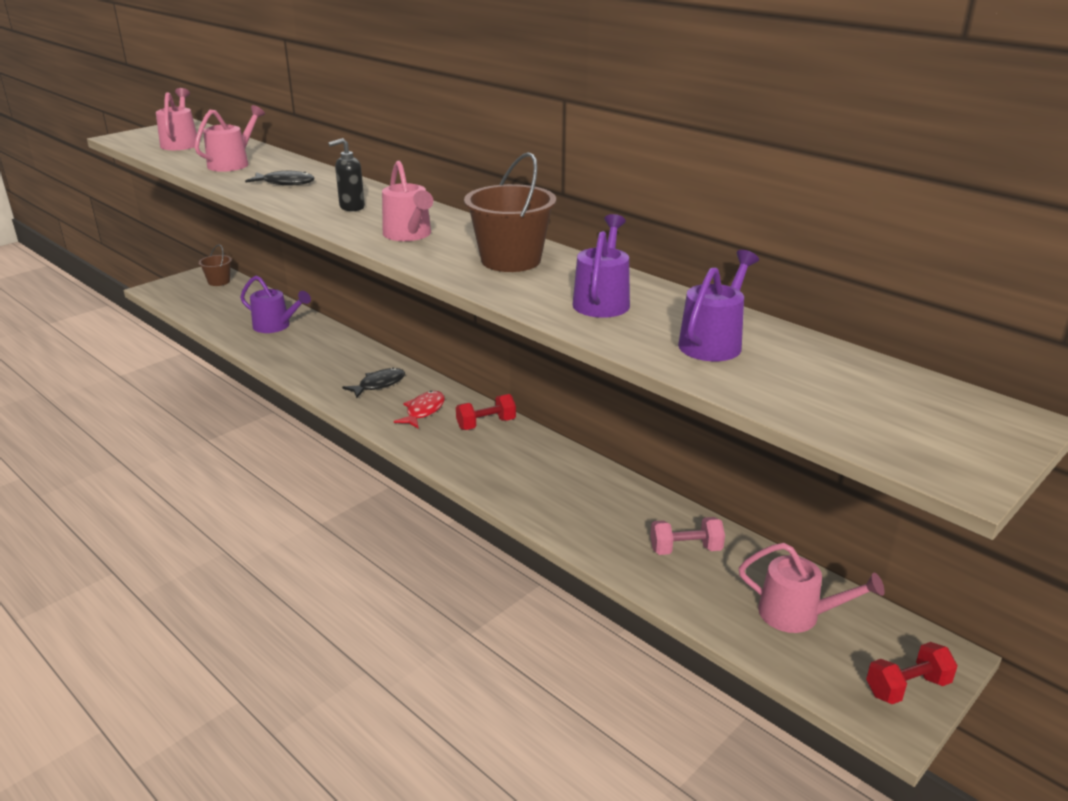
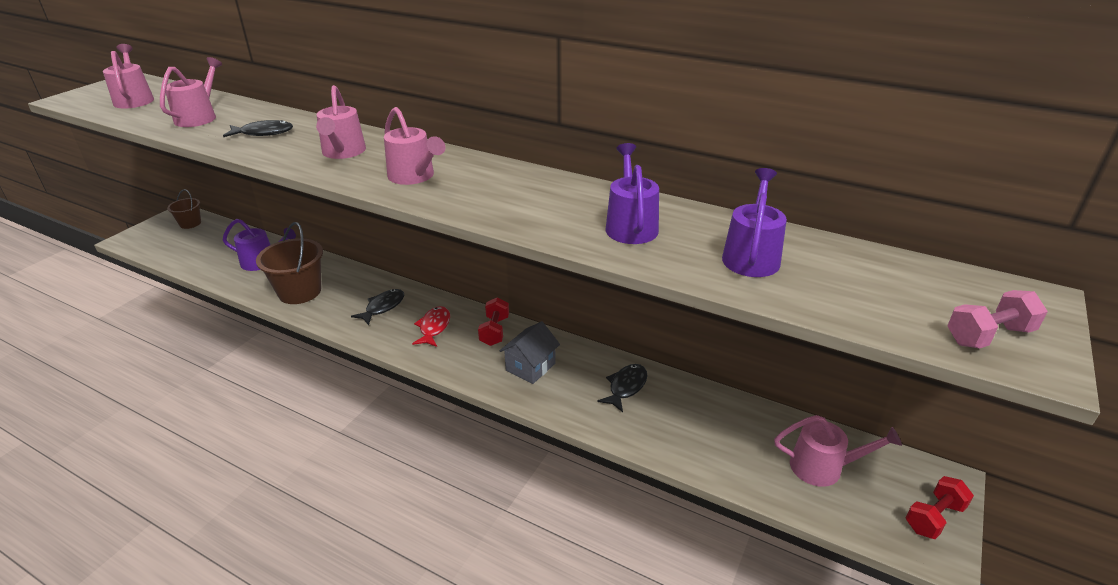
camera: 15 degrees left, 5 degrees up
(351, 207) = (343, 152): black soap dispenser -> pink watering can
(486, 424) = (494, 331): red dumbbell -> red dumbbell turned 45 degrees counterclockwise
(509, 463) = (530, 367): none -> grey house
(511, 260) = (524, 192): brown bucket -> brown bucket (300, 292)
(606, 499) = (626, 387): none -> black fish
(685, 549) = (710, 423): pink dumbbell -> pink dumbbell (988, 336)

